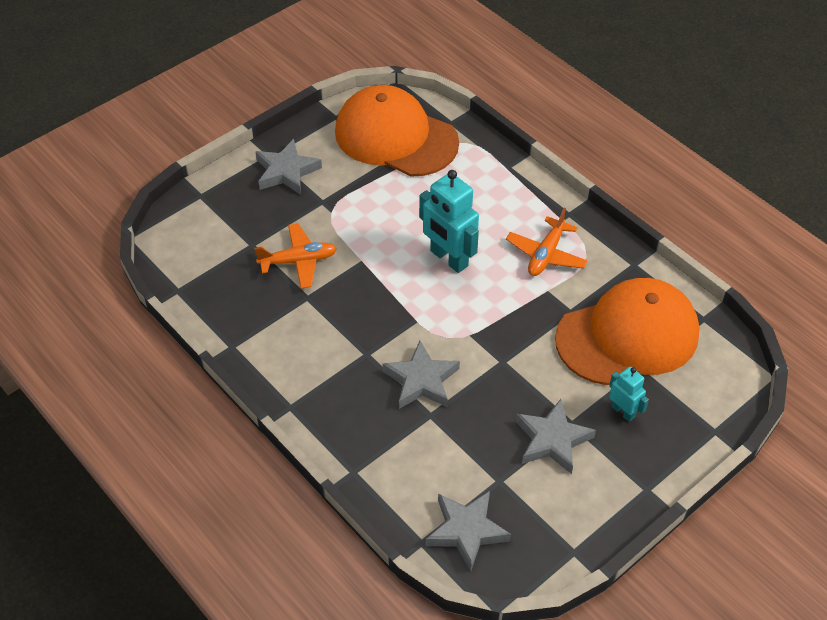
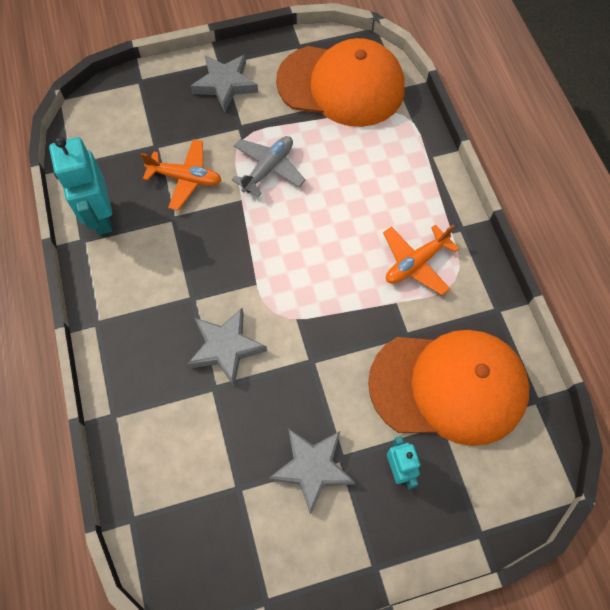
camera: 25 degrees right, 15 degrees up
(371, 227) = (268, 169): none -> grey plane
(395, 137) = (341, 85): orange cap -> orange cap turned 135 degrees clockwise
(448, 259) = (321, 230): turquoise robot -> turquoise robot (101, 216)
(466, 531) = (178, 528): grey star -> none

